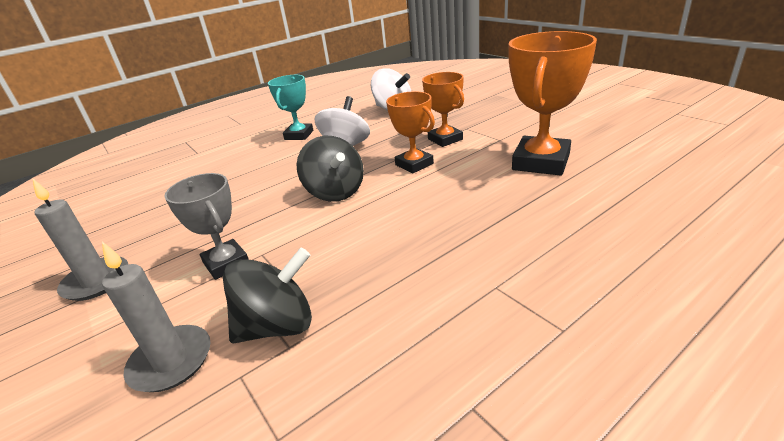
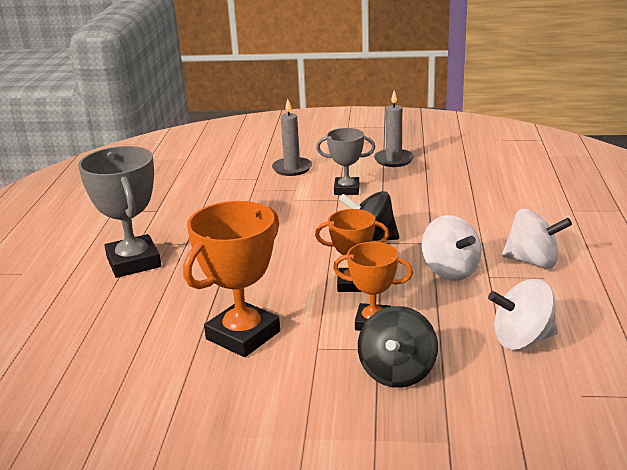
camera: 130 degrees right, 5 degrees down
(278, 326) = (269, 190): black spinning top -> black spinning top (397, 372)
(299, 135) = (532, 261): turquoise trophy -> white spinning top
(541, 162) = (243, 335): orange trophy -> orange trophy turned 60 degrees clockwise
(593, 290) = (133, 262): none -> grey trophy

